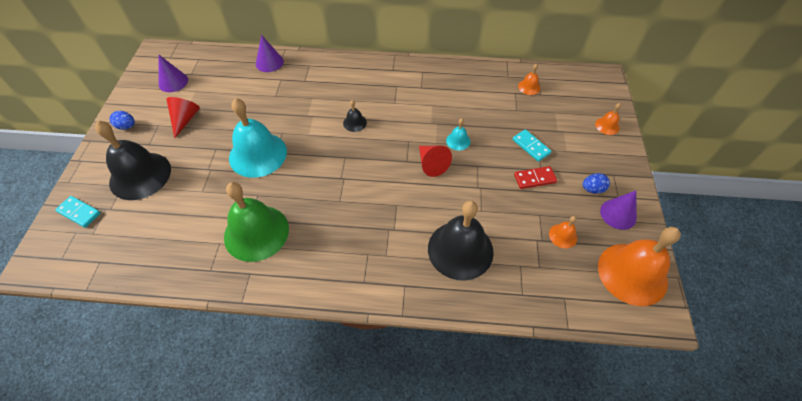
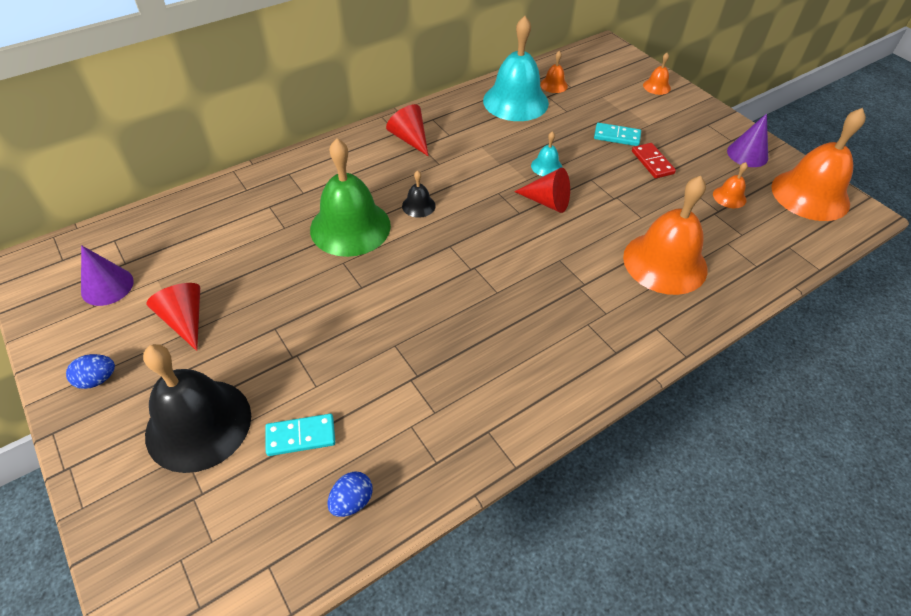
camera: 40 degrees left, 5 degrees down
(79, 212) = (154, 531): turquoise domino -> turquoise domino (301, 436)
(256, 232) = (443, 384): green bell -> green bell (350, 227)
(258, 154) = (340, 302): turquoise bell -> turquoise bell (515, 101)
(269, 62) = (230, 195): purple cone -> none
(395, 78) = (410, 139): none -> red cone
(460, 250) = (665, 262): black bell -> orange bell
(534, 178) = (652, 162): red domino -> red domino turned 60 degrees counterclockwise
(592, 189) = (706, 145): blue egg -> blue egg (352, 501)

